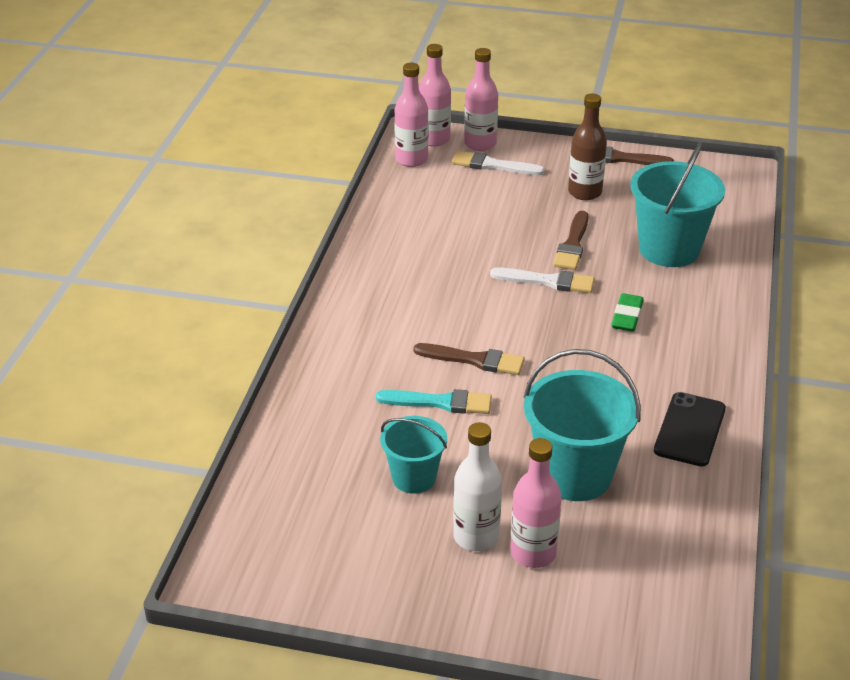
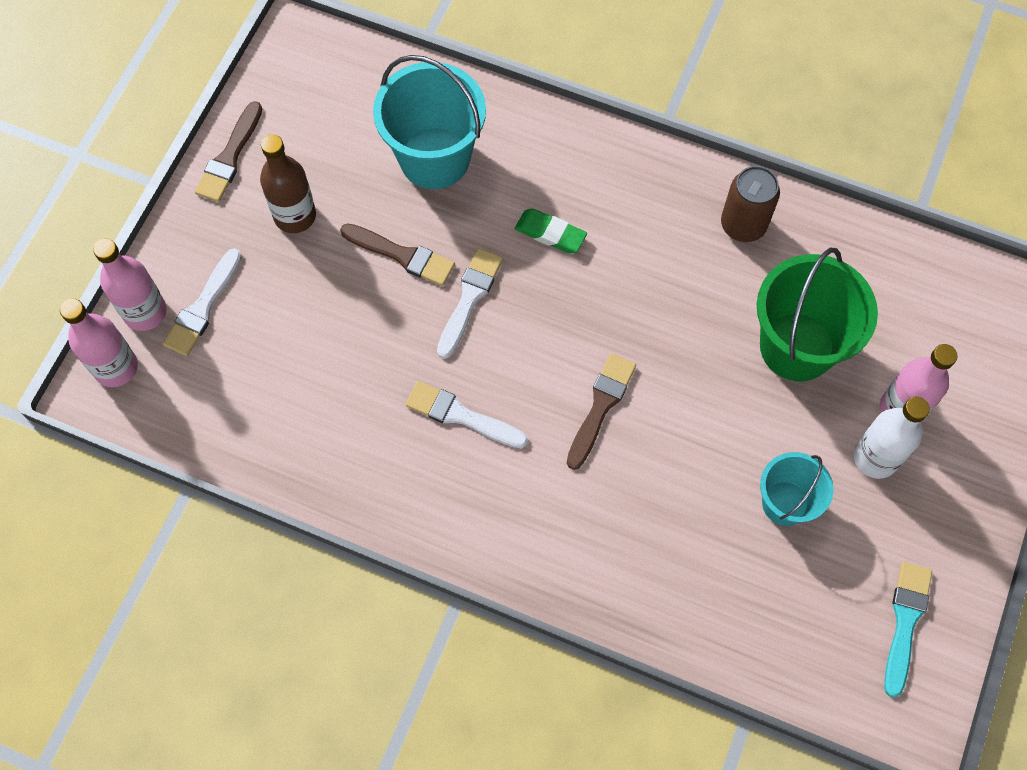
camera: 80 degrees left, 30 degrees up
(411, 159) = (159, 405): pink bottle -> none
(440, 402) = (668, 456): turquoise brush -> turquoise brush (905, 622)
(443, 289) = (462, 416): none -> white brush
(575, 475) = (797, 346): turquoise bucket -> green bucket
(690, 430) = (743, 225): black phone -> brown can

